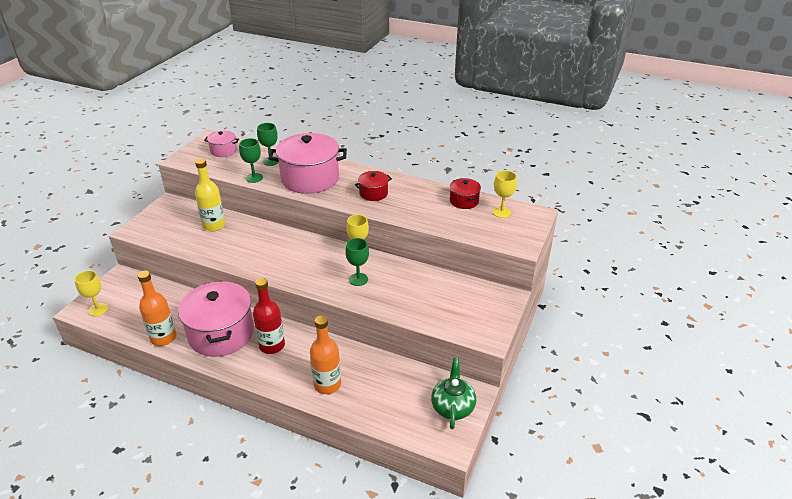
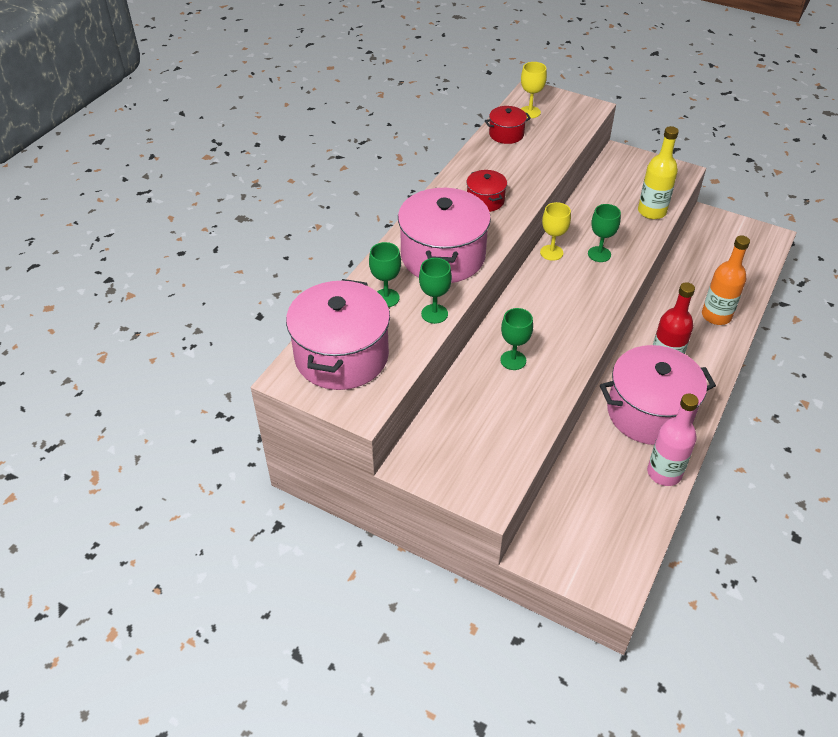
camera: 85 degrees left, 10 degrees up
(98, 309) = (614, 566): yellow goblet -> none
(163, 338) = (664, 473): orange bottle -> pink bottle
(214, 225) = (481, 397): yellow bottle -> yellow bottle (652, 211)
(223, 151) = (341, 356): pink pot -> pink pot, size x2.09
(245, 237) = (513, 360): none -> green goblet
(452, 407) = (728, 231): green teapot -> none

